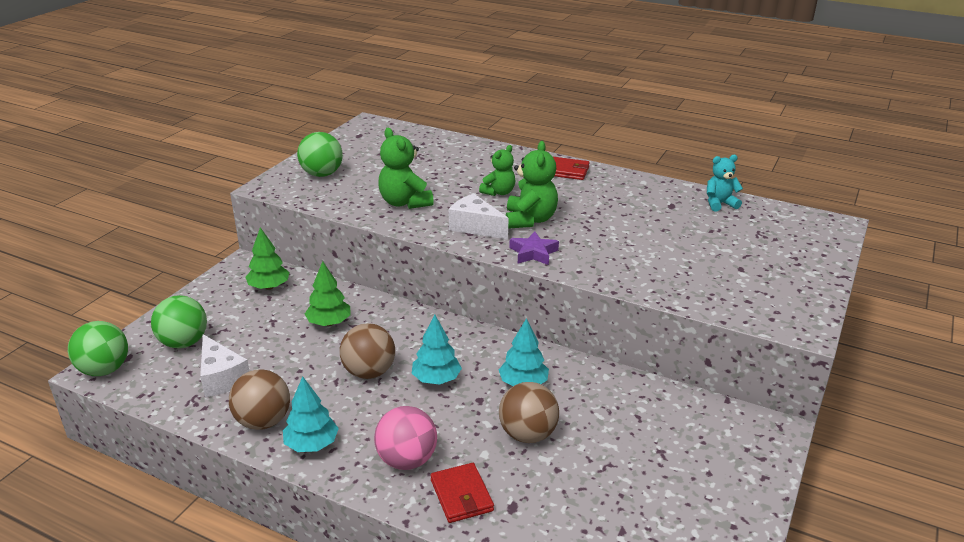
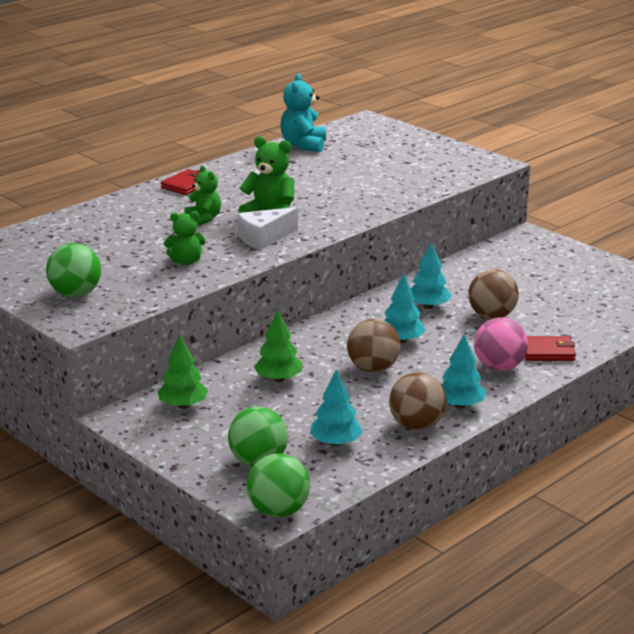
camera: 70 degrees left, 5 degrees down
(221, 378) = (336, 443): white cheese -> turquoise tree
(404, 203) = (186, 261): green teddy bear -> green teddy bear, size x0.66
(533, 253) = (330, 224): purple star -> none
(719, 204) = (303, 145): turquoise teddy bear -> turquoise teddy bear, size x1.51

